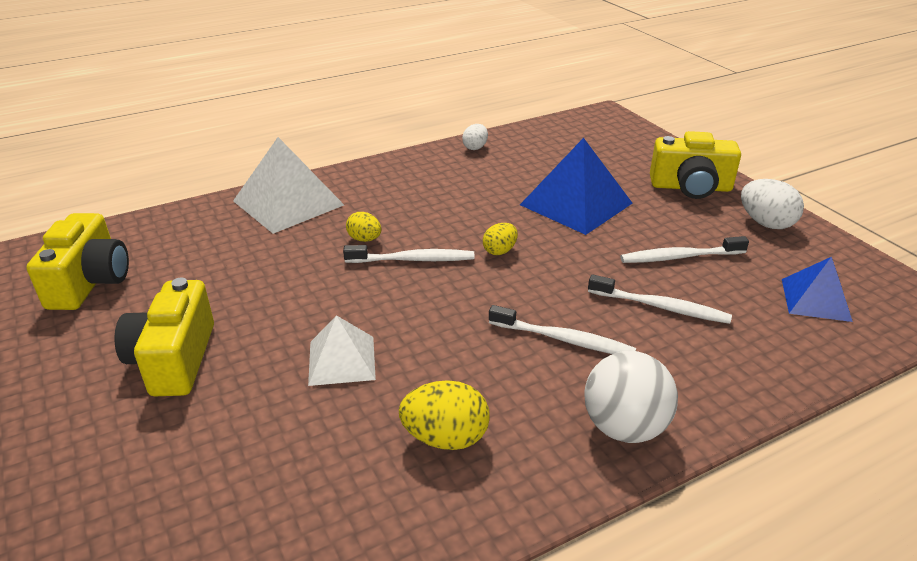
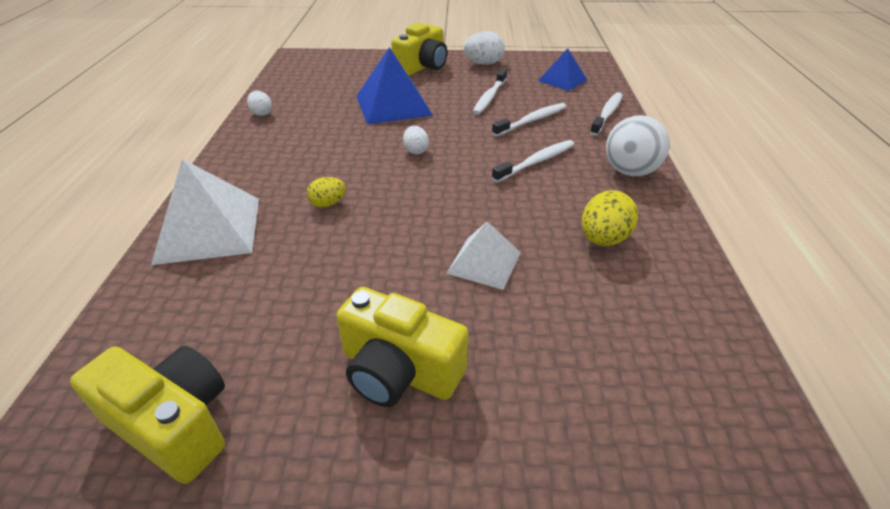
camera: 60 degrees left, 5 degrees up
(413, 260) = (385, 189): white toothbrush -> white toothbrush (607, 114)
(500, 251) = (416, 151): yellow egg -> white egg

